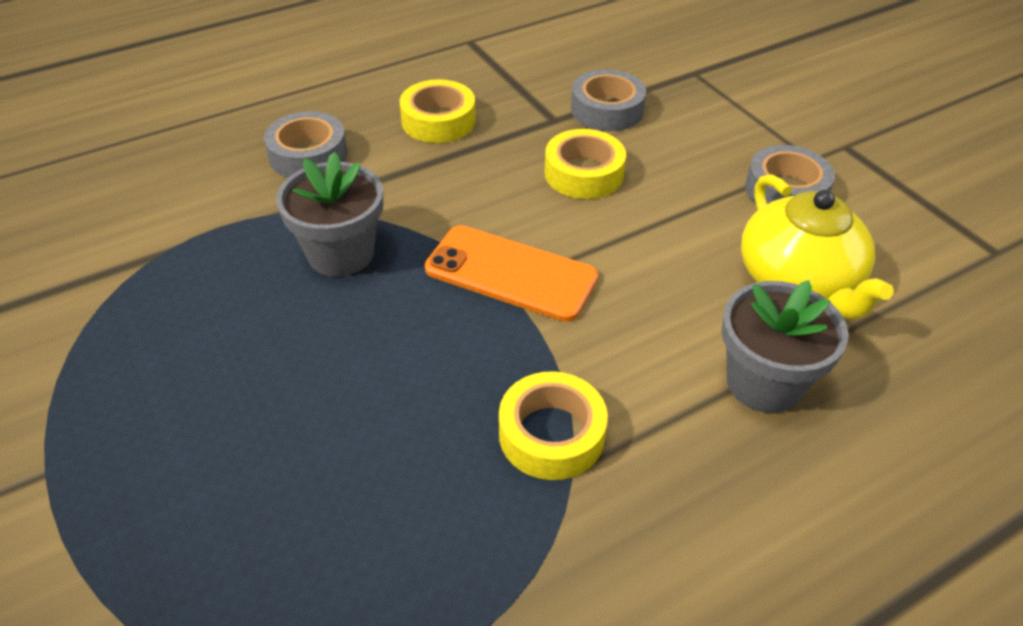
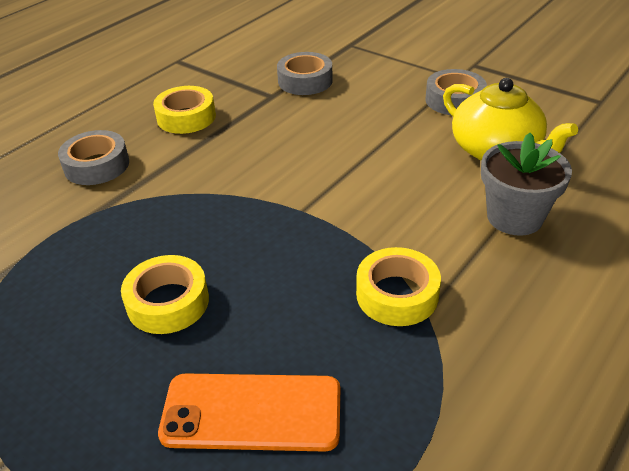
camera: 20 degrees left, 5 degrees down
(341, 253) = (165, 225): grey flower pot -> none
(511, 273) = (303, 201): orange phone -> orange phone (252, 412)
(583, 173) = (314, 124): yellow tape -> yellow tape (168, 302)

